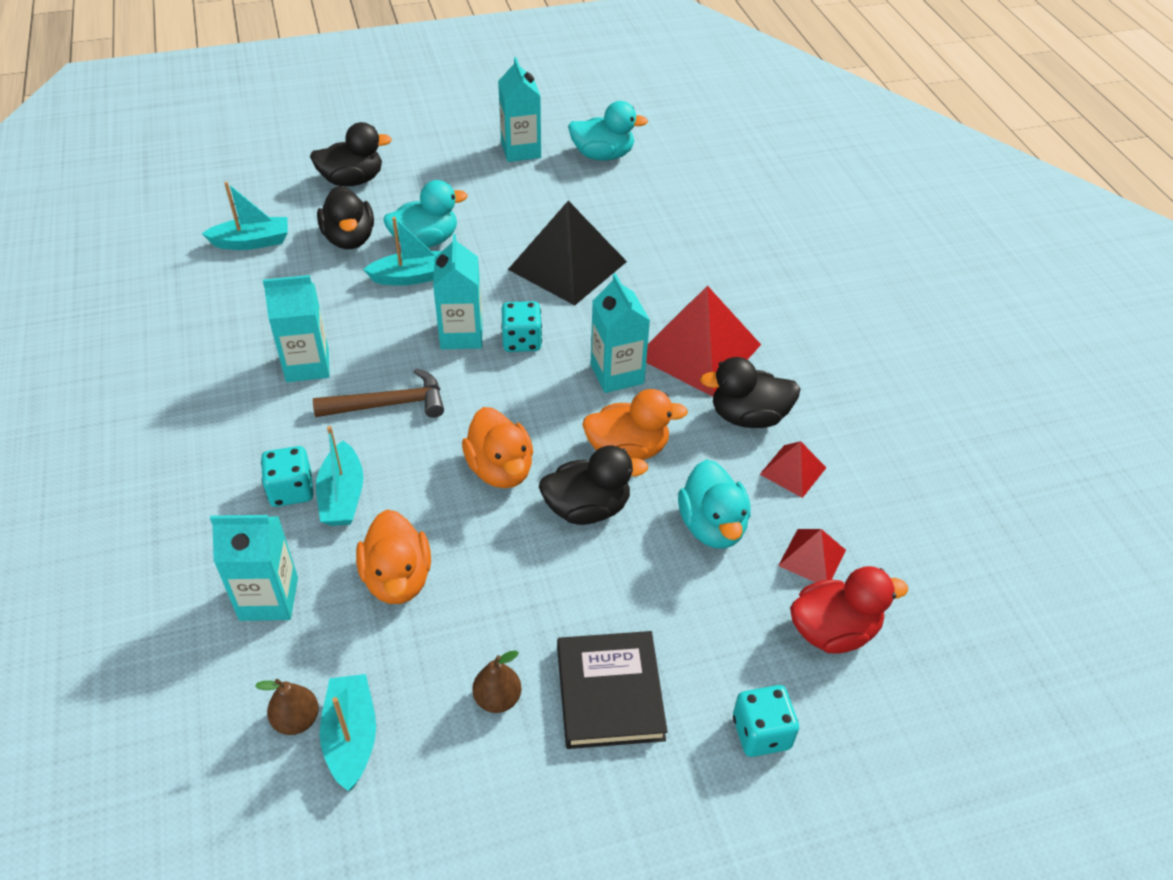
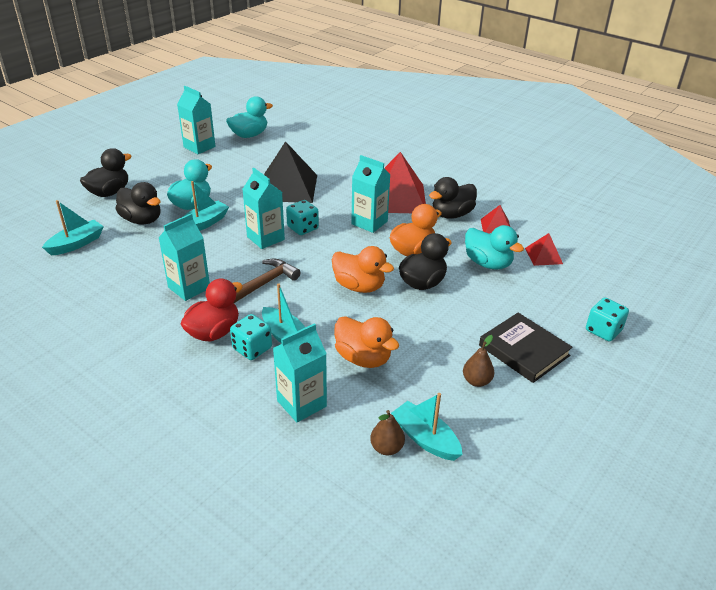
camera: 35 degrees left, 10 degrees down
(833, 631) = (584, 278): red duck -> red duck (214, 332)

